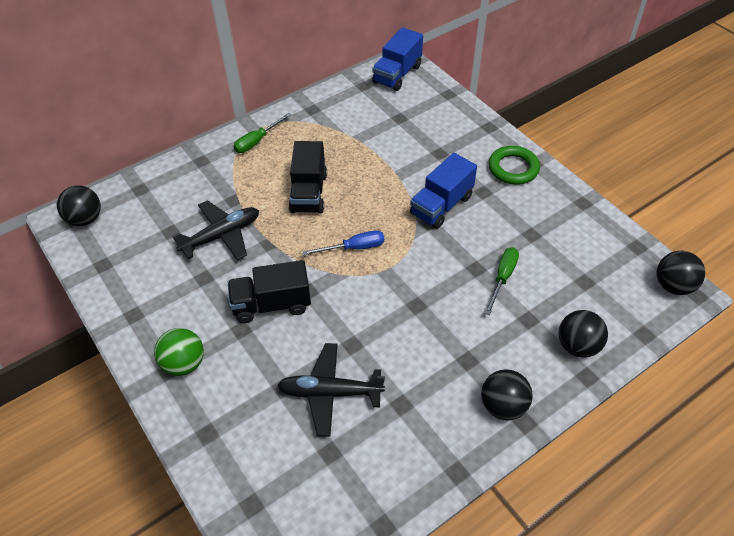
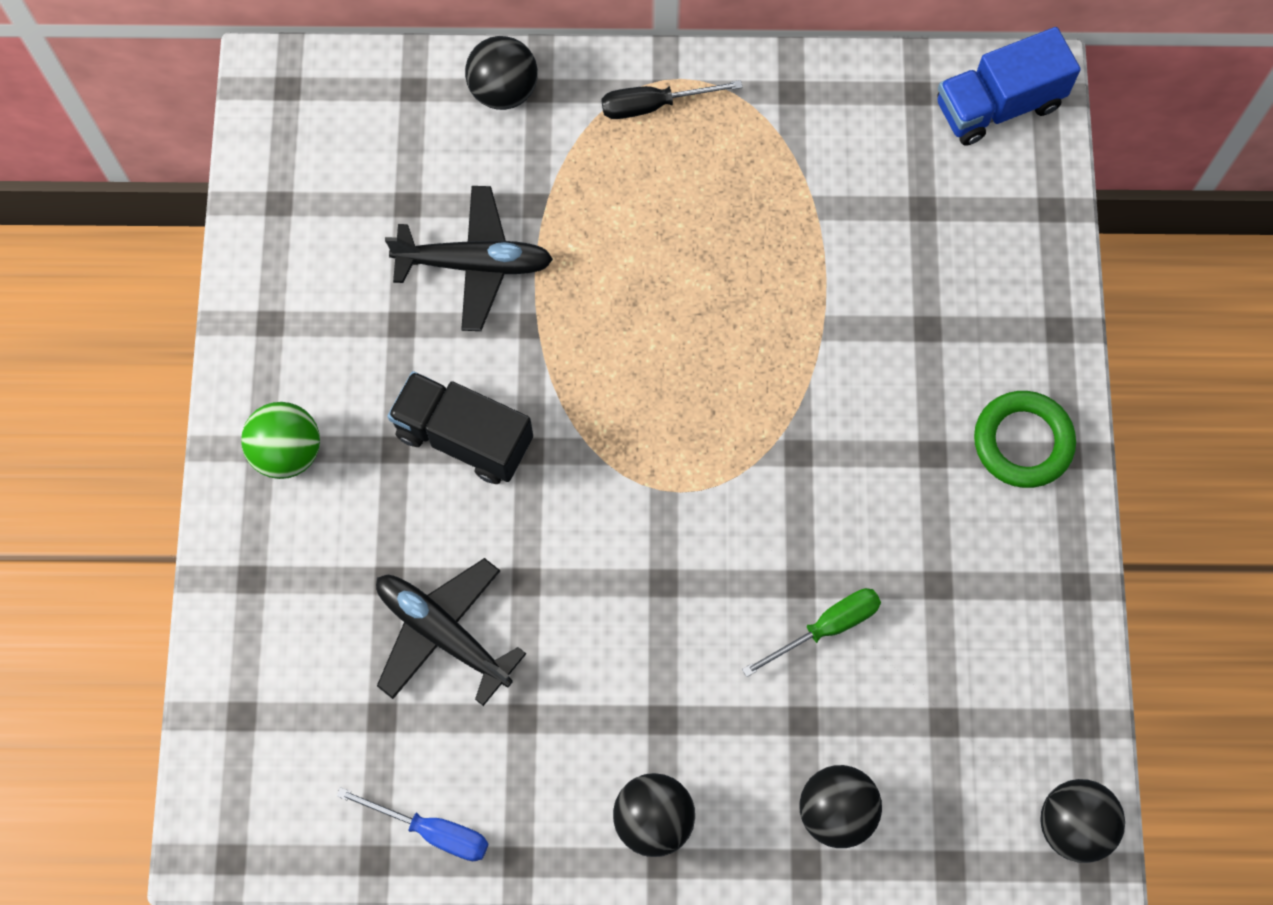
camera: 35 degrees right, 20 degrees up
(85, 219) = (302, 97): black ball -> black ball (503, 90)
(257, 141) = (654, 105): green screwdriver -> black screwdriver
(309, 193) = (659, 269): black truck -> none
(354, 248) = (649, 420): blue screwdriver -> blue screwdriver (432, 831)
(441, 205) = (844, 434): blue truck -> none

